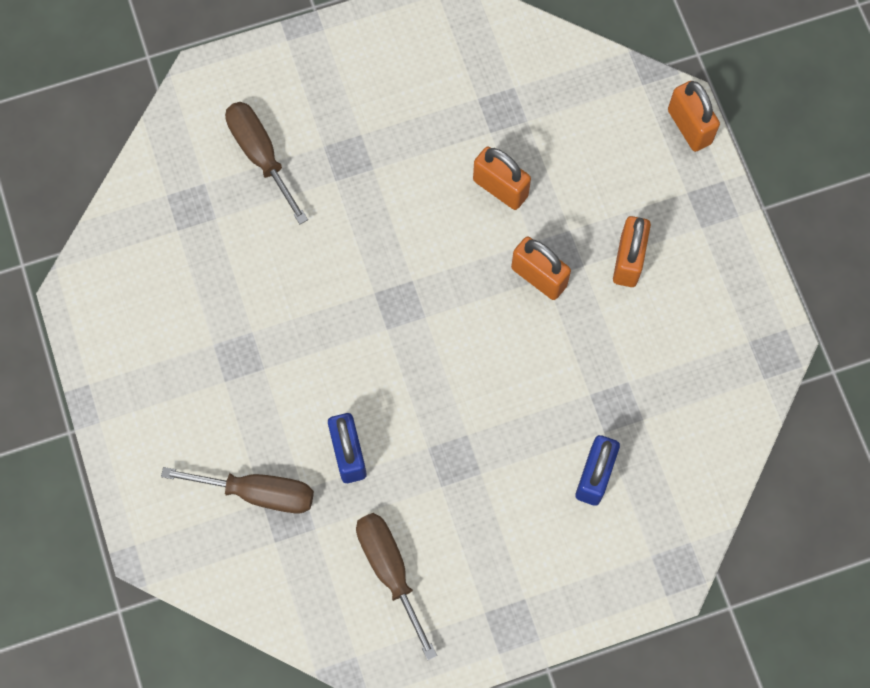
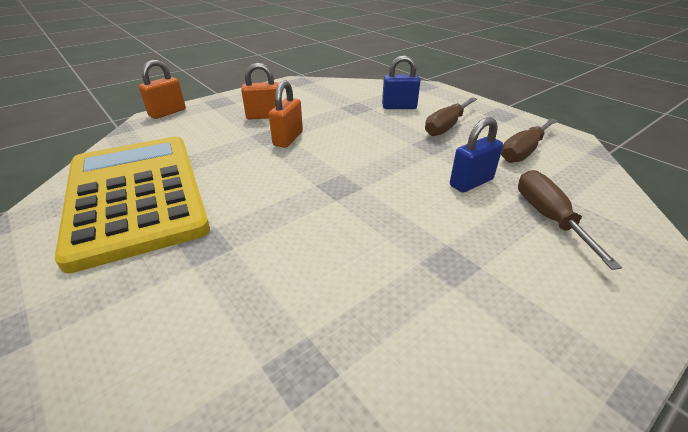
camera: 110 degrees left, 35 degrees down
(260, 155) = (210, 316): brown screwdriver -> brown screwdriver (446, 126)
(459, 96) = (136, 196): none -> yellow calculator
(500, 188) = (223, 163): orange padlock -> none

